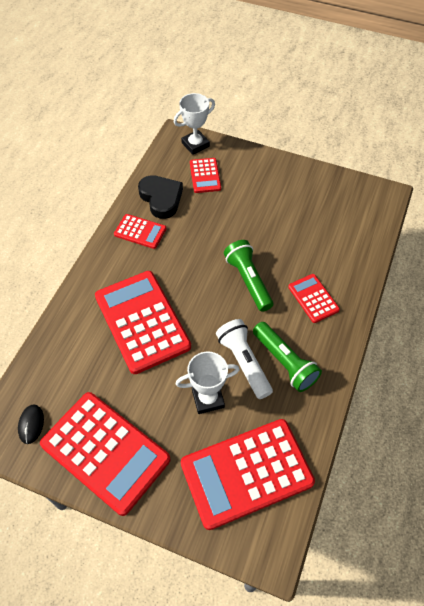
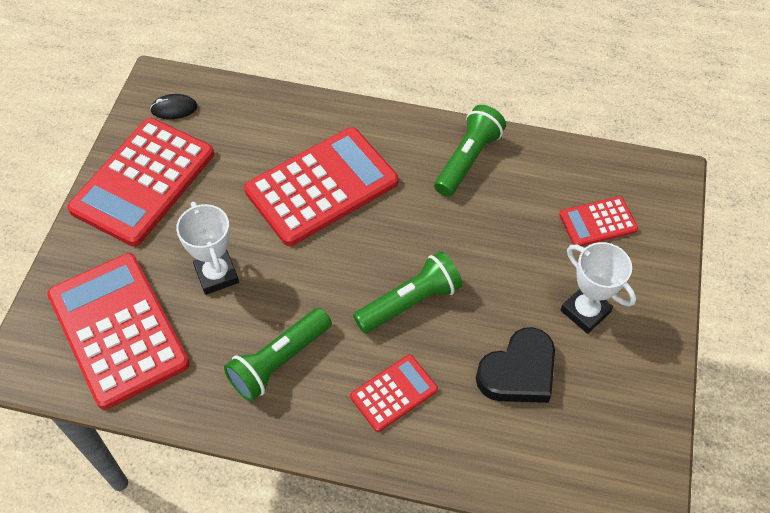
camera: 80 degrees right, 0 degrees up
(140, 231) = (467, 160): red calculator -> green flashlight
(161, 198) = (535, 174): black heart -> black heart (518, 372)
(195, 145) = (659, 200): white trophy -> white trophy (585, 311)
(244, 362) = (273, 310): white flashlight -> none

